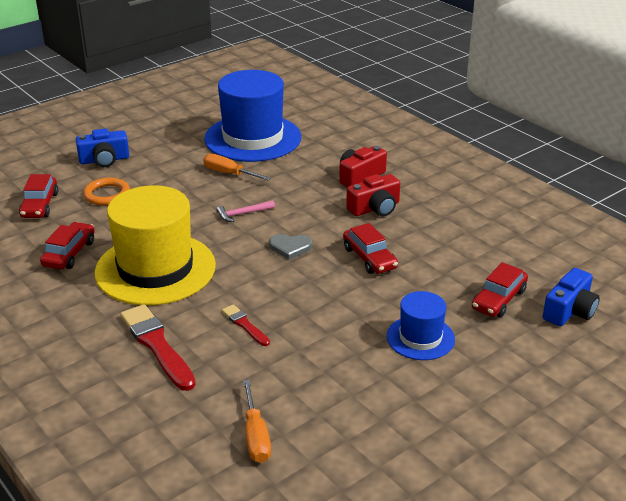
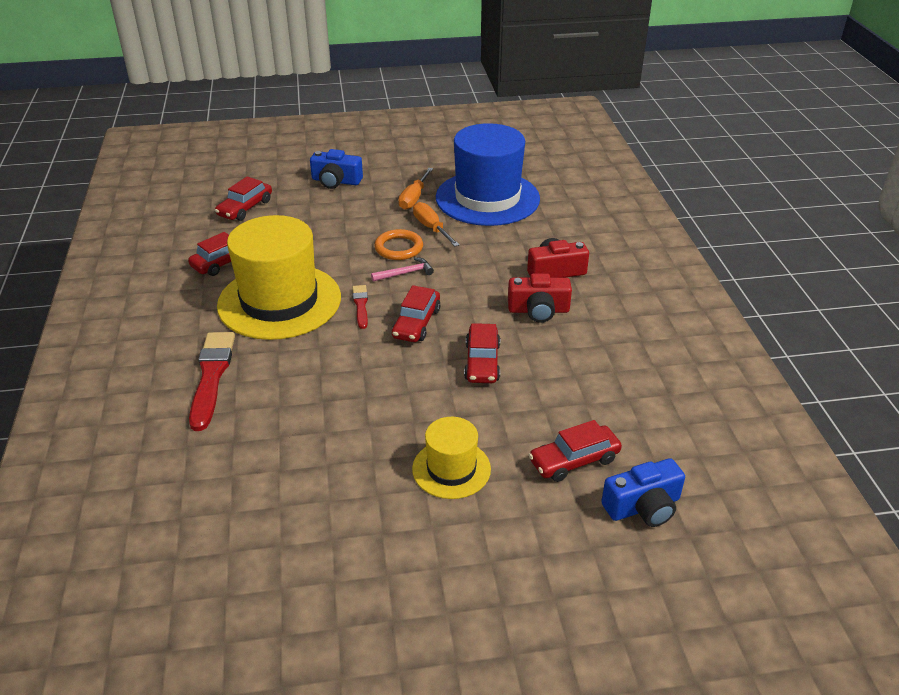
camera: 30 degrees right, 5 degrees up
(107, 194) = (307, 215): orange ring -> orange ring (399, 248)
(243, 214) = (405, 273): pink hammer -> pink hammer turned 150 degrees clockwise
(245, 325) = (302, 387): red brush -> red brush (361, 305)
(255, 436) = (207, 502): orange screwdriver -> orange screwdriver (414, 198)
(290, 247) = (416, 323): grey heart -> red car
(420, 338) = (451, 469): blue hat -> yellow hat

